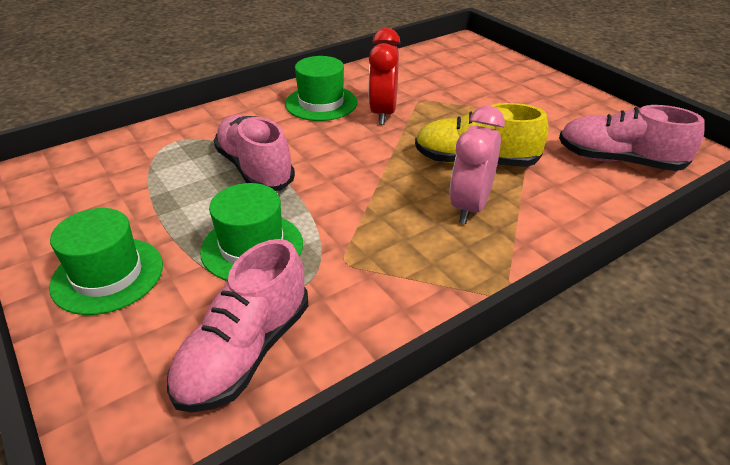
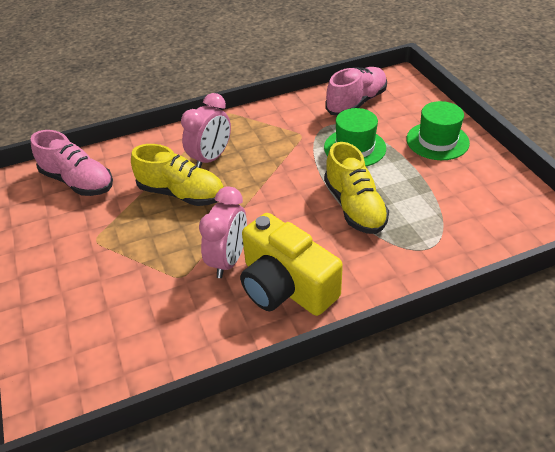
camera: 165 degrees left, 5 degrees up
(255, 169) = (354, 207): pink shoe -> yellow shoe
(321, 103) = (285, 286): green hat -> yellow camera
(383, 113) = (228, 260): red clock -> pink clock

